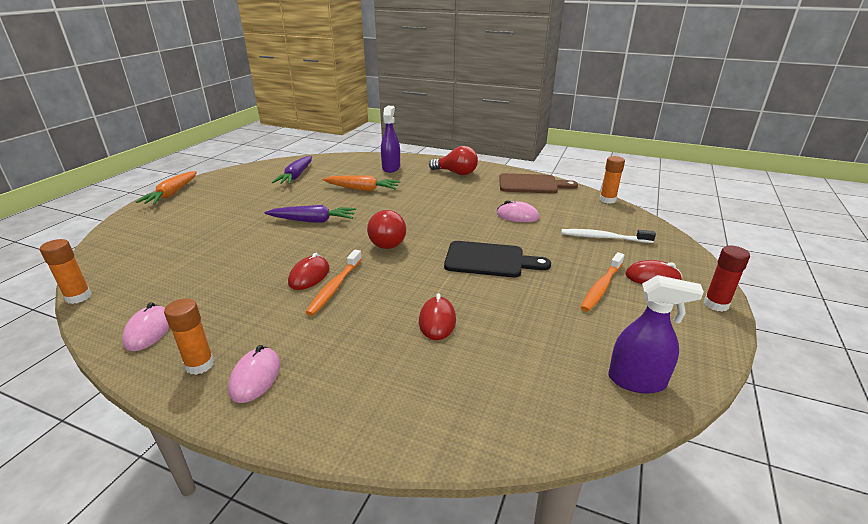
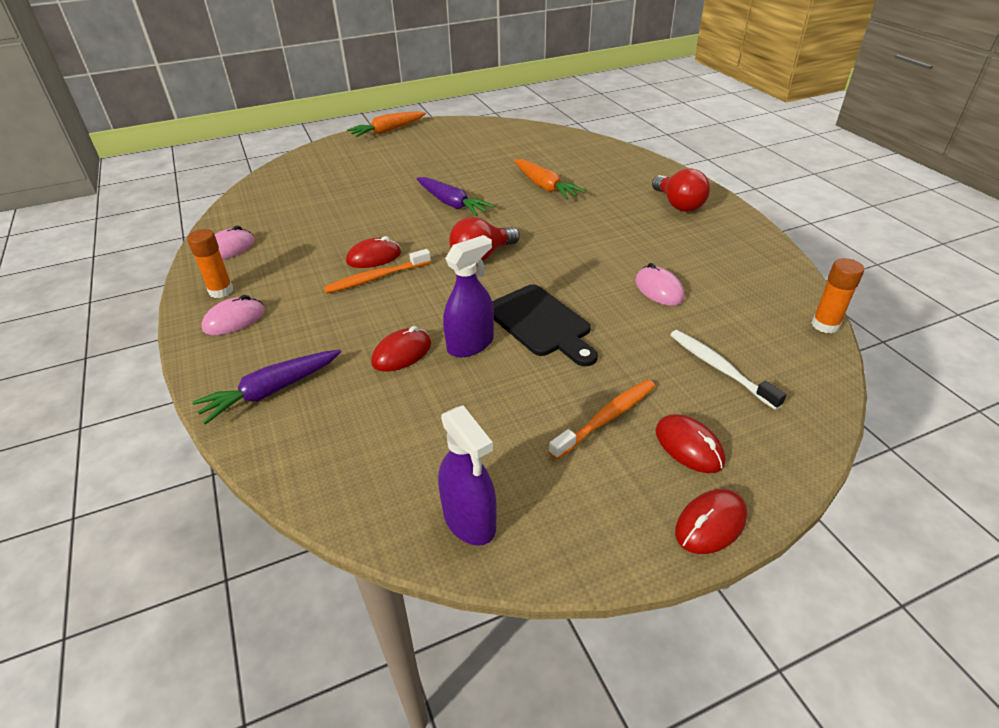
camera: 45 degrees right, 10 degrees up
(78, 297) = (229, 201): orange glue stick -> none
(296, 176) = (507, 147): purple carrot -> purple carrot (271, 391)
(391, 168) = (614, 170): purple spray bottle -> purple spray bottle (470, 344)
(532, 184) = (751, 258): brown cutting board -> none
(601, 287) = (606, 418): orange toothbrush -> orange toothbrush turned 150 degrees clockwise
(716, 304) = (710, 524): red glue stick -> red mouse

